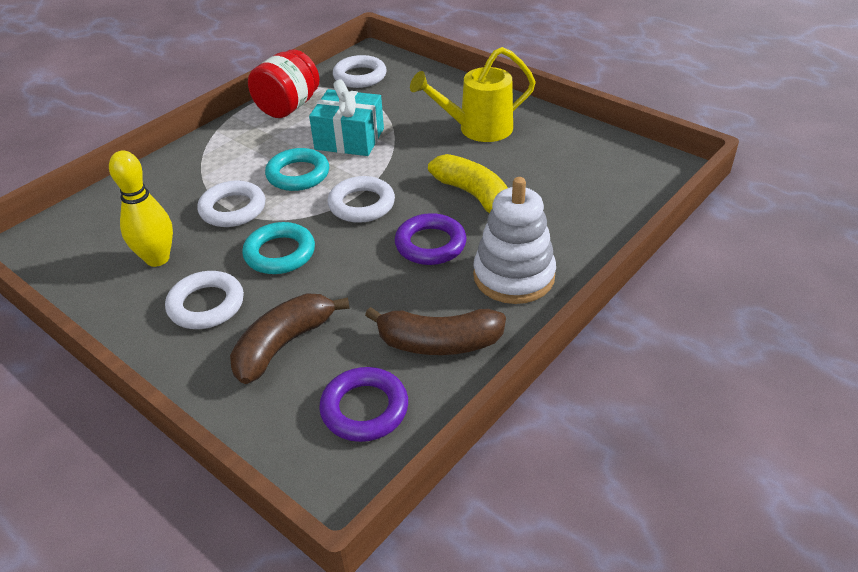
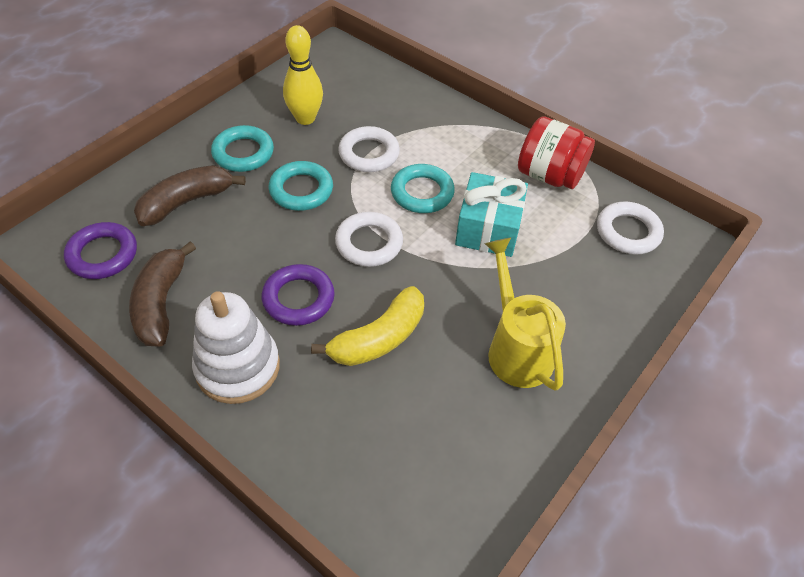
camera: 85 degrees right, 10 degrees up
(206, 305) = (243, 153): white ring -> turquoise ring
(284, 344) = (186, 202): brown banana -> brown banana turned 75 degrees counterclockwise

